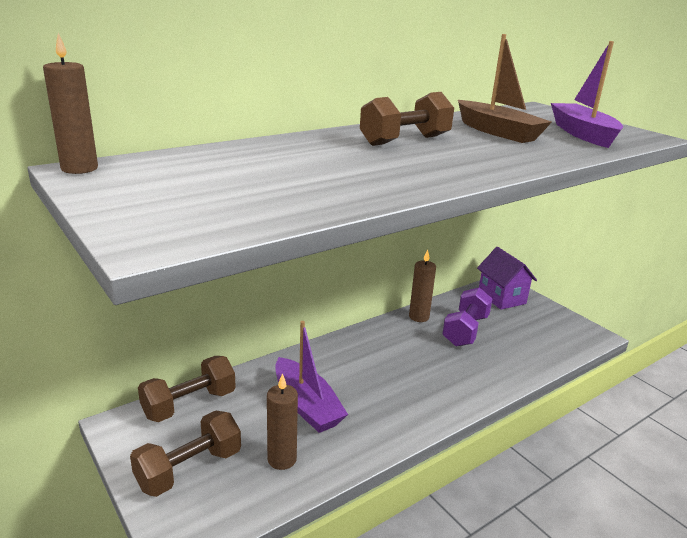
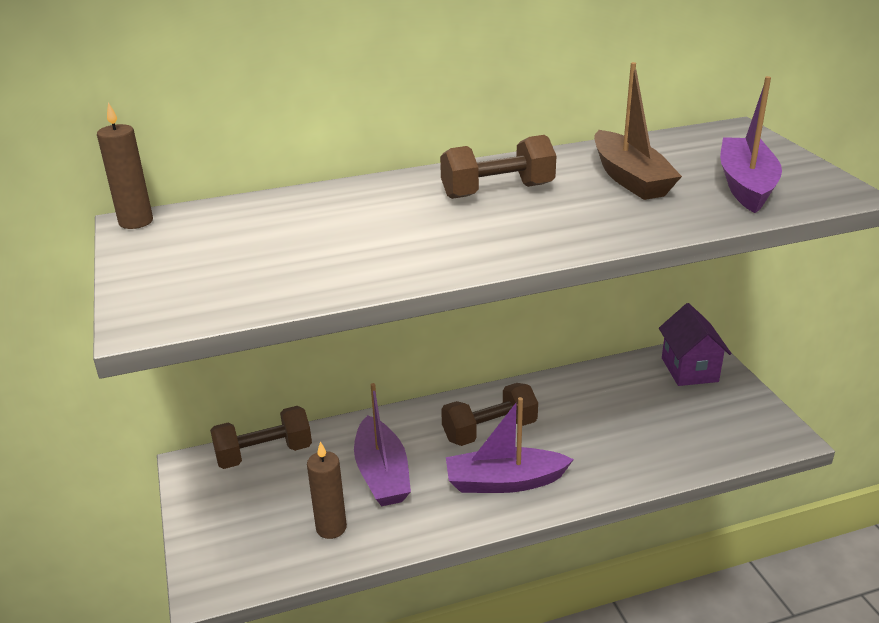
camera: 20 degrees right, 5 degrees up
(189, 469) = (239, 521): brown dumbbell -> brown dumbbell (489, 431)
(412, 396) = (504, 482): none -> purple boat
(419, 317) = (564, 384): brown candle -> none
(465, 330) = (614, 409): purple dumbbell -> none

